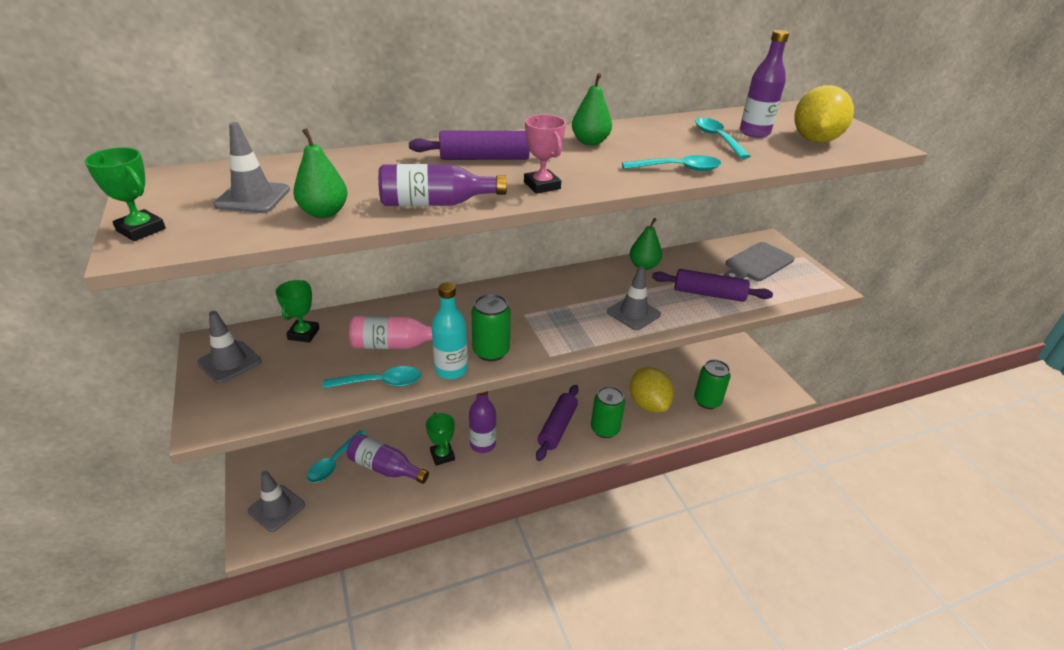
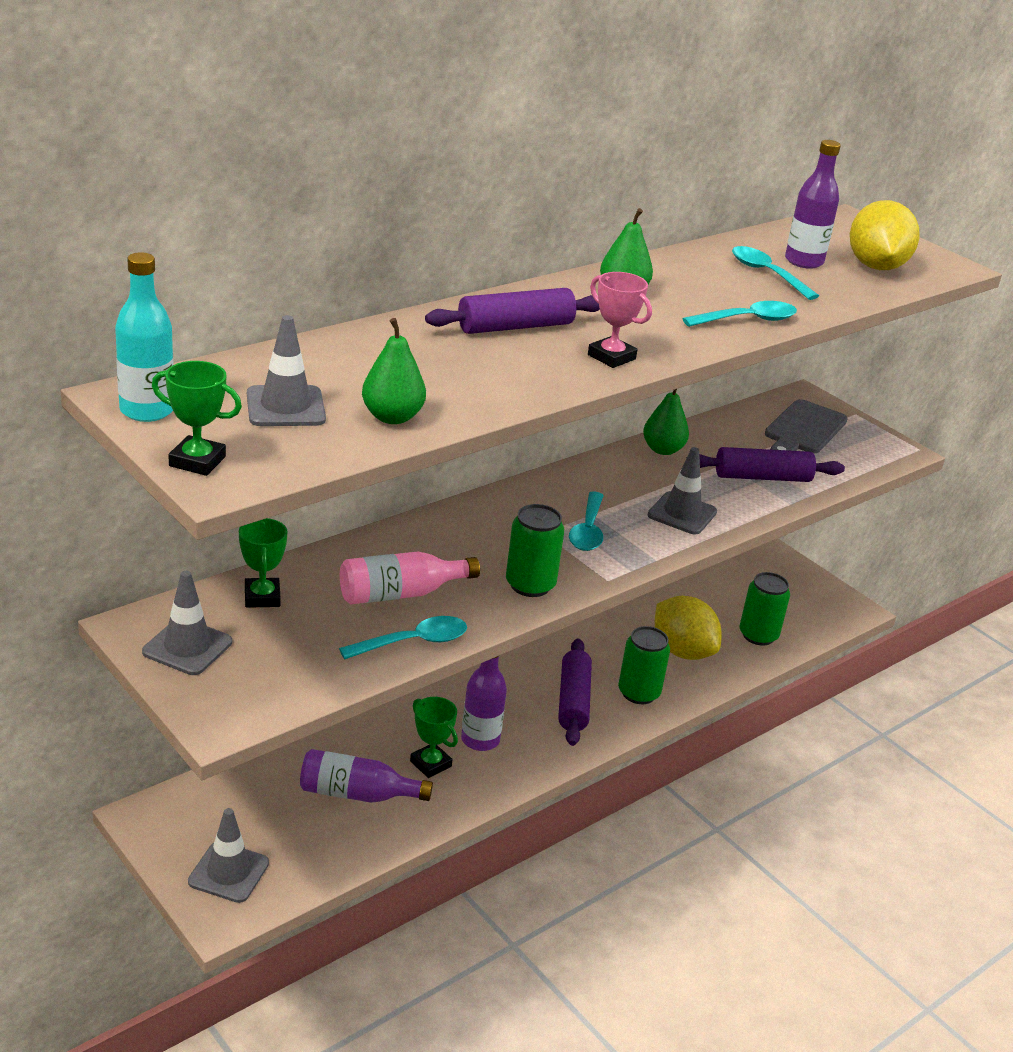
camera: 20 degrees left, 5 degrees down
(334, 462) = (277, 800): turquoise spoon -> turquoise spoon (587, 530)
(436, 203) = (510, 392): purple bottle -> none
(451, 370) = (494, 614): turquoise bottle -> turquoise bottle (147, 410)

